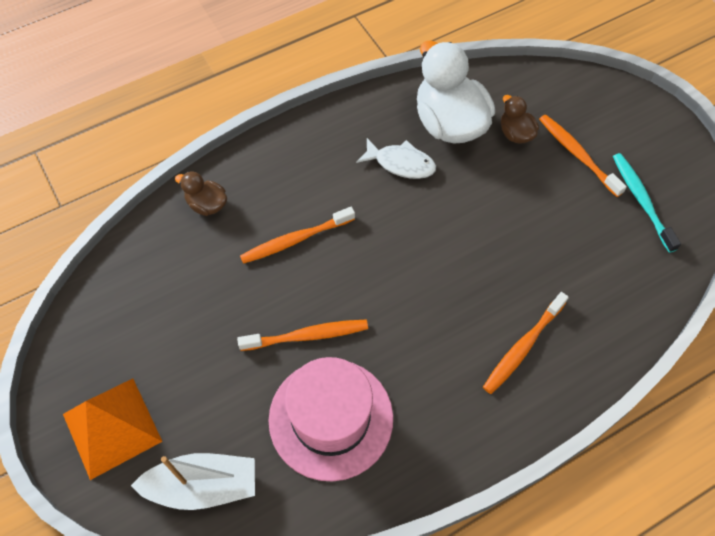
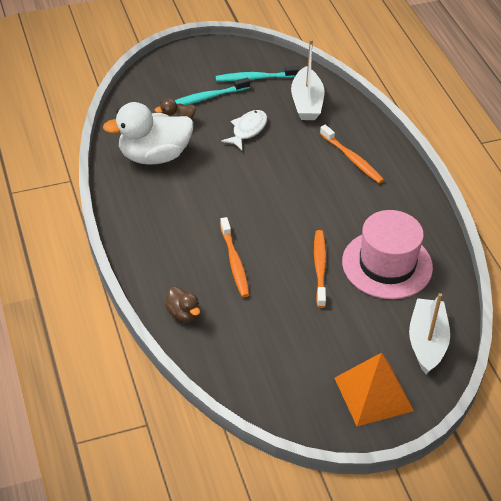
camera: 80 degrees left, 15 degrees down
(207, 204) = (183, 314): brown duck -> brown duck turned 75 degrees counterclockwise
(401, 163) = (183, 190): white fish -> white fish (247, 130)
(577, 154) = (207, 97): orange toothbrush -> turquoise toothbrush
(617, 271) = (306, 103): none -> white boat

